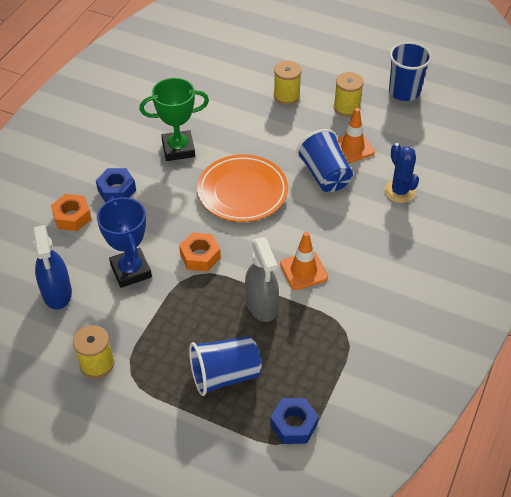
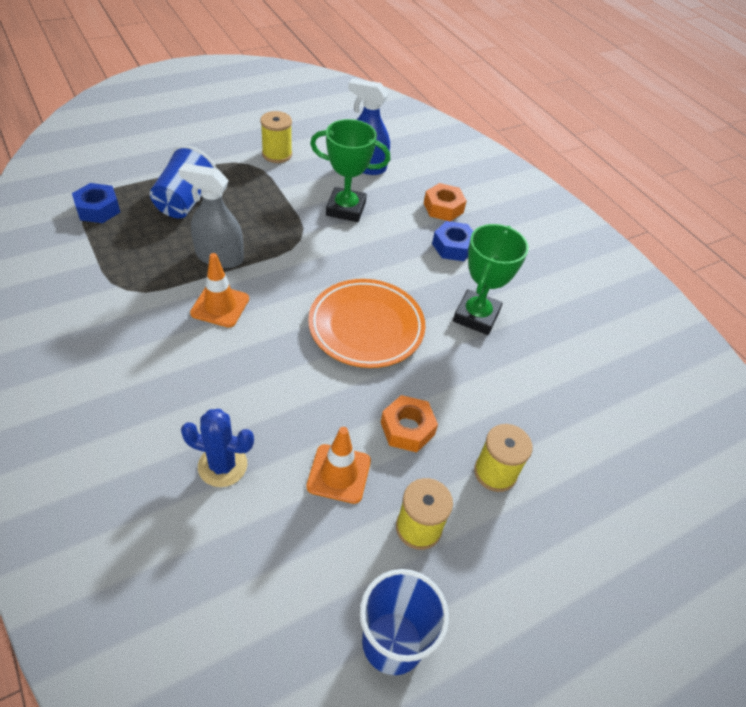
camera: 120 degrees right, 0 degrees up
(131, 271) = (346, 209): blue trophy -> green trophy
(200, 256) = (316, 253): orange nut -> orange nut (407, 428)
(325, 175) = (321, 411): blue cup -> none

